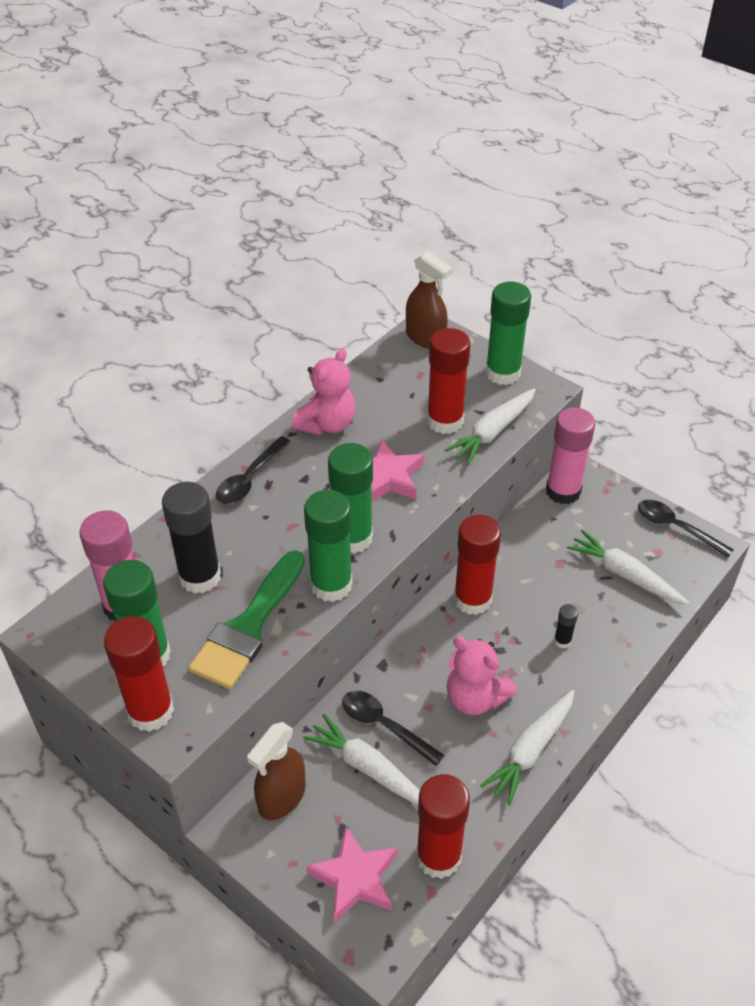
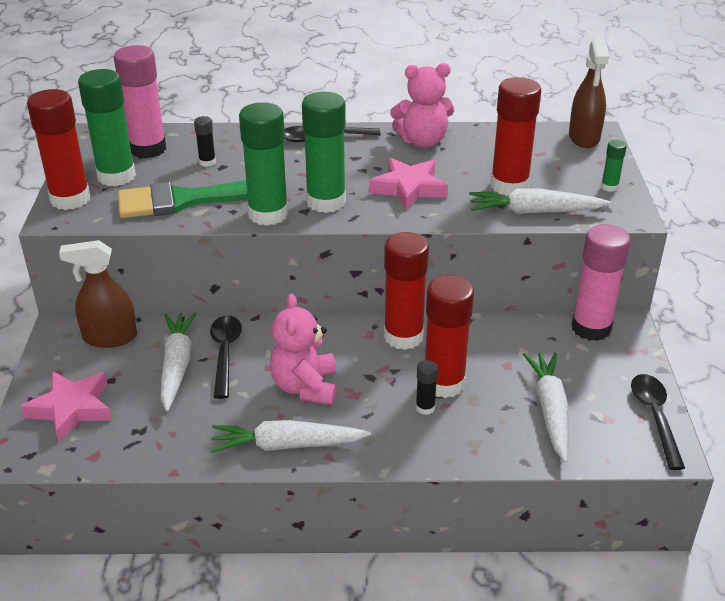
camera: 50 degrees right, 10 degrees down
(200, 577) = (207, 162): black glue stick -> black glue stick, size x0.45
(438, 857) = (130, 443): red glue stick -> red glue stick (444, 383)
(503, 373) = (609, 187): green glue stick -> green glue stick, size x0.45

